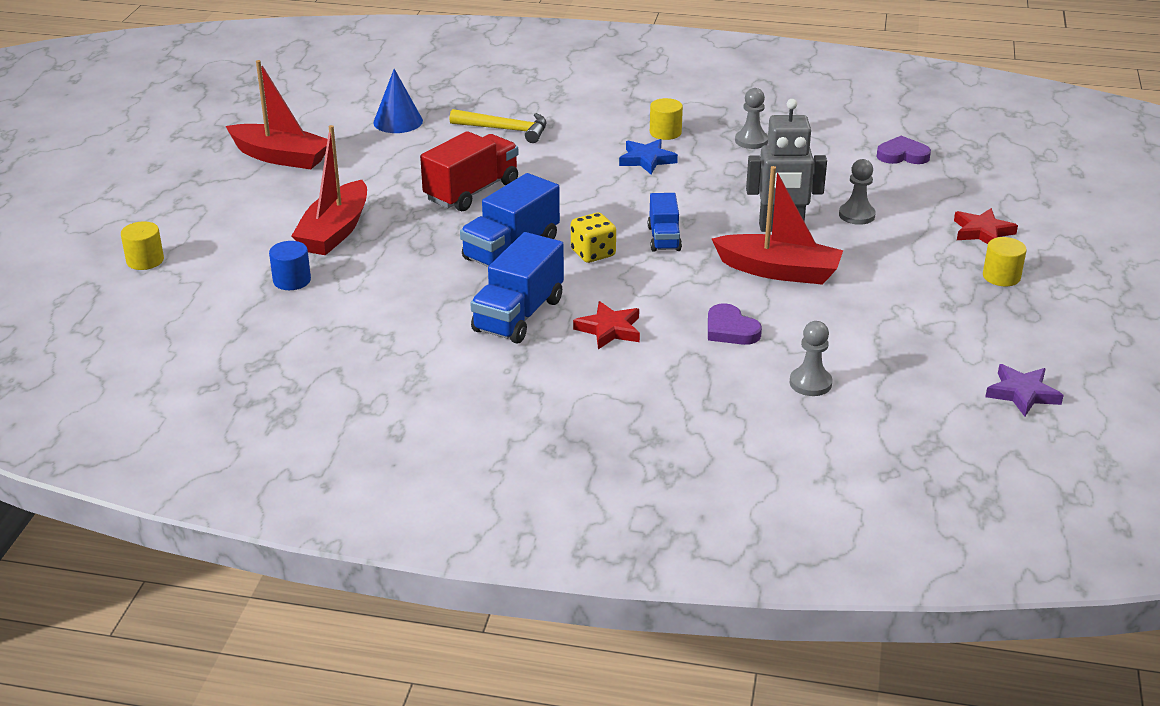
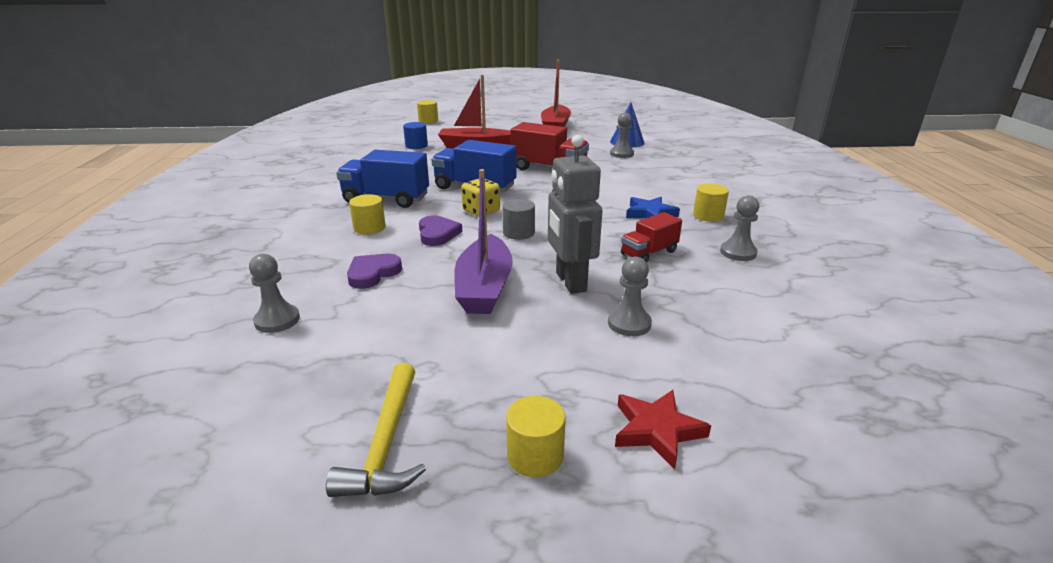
camera: 75 degrees right, 5 degrees down
(445, 135) = (621, 154): none -> grey pawn
(505, 130) = (648, 167): yellow hammer -> yellow hammer (386, 443)
(609, 329) = (369, 228): red star -> yellow cylinder
(664, 238) = (518, 233): blue truck -> grey cylinder
(737, 180) = (649, 253): none -> red truck
(778, 271) = (484, 287): red boat -> purple boat
(902, 155) = (815, 347): purple heart -> purple heart (437, 234)
(1022, 393) = (220, 488): purple star -> none

